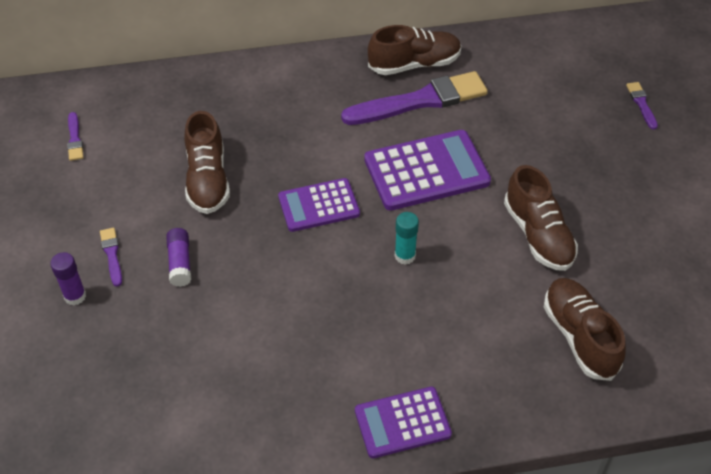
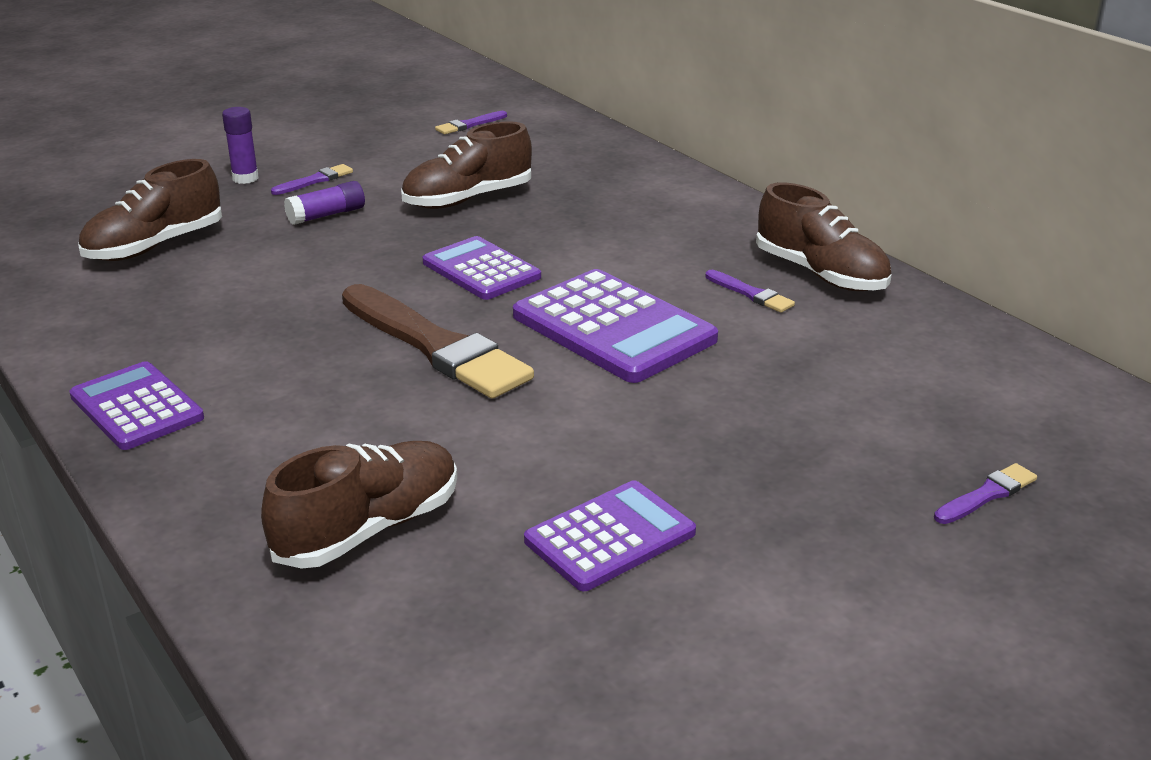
camera: 65 degrees right, 20 degrees down
(405, 256) = (436, 346): turquoise glue stick -> brown brush
(420, 101) = (751, 294): purple brush -> purple brush, size x0.43
(538, 235) = (562, 446): brown shoe -> brown shoe (155, 246)
(623, 244) = (610, 537): none -> purple calculator

